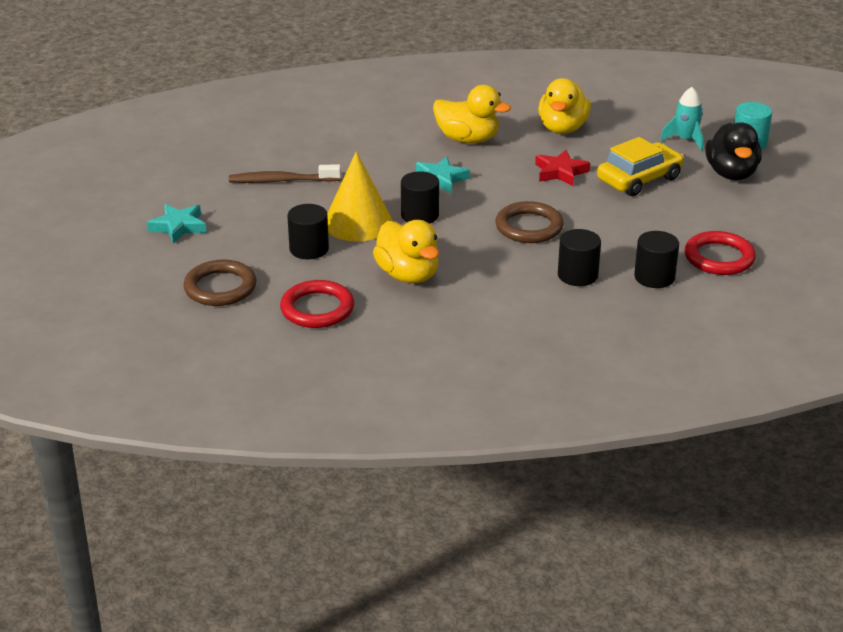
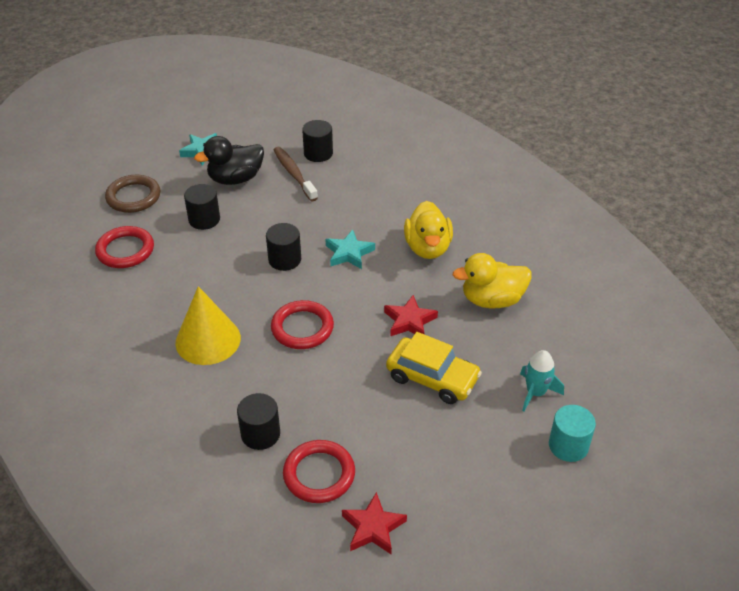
camera: 65 degrees right, 10 degrees up
(358, 222) = (255, 231): yellow cone -> yellow cone (208, 340)
(408, 275) = (192, 281): yellow duck -> none
(529, 227) = (302, 328): brown ring -> red ring
(577, 275) = (239, 381): black cylinder -> black cylinder (318, 153)
(731, 174) = (490, 446): black duck -> black duck (235, 179)
(790, 245) = (373, 528): none -> red star

